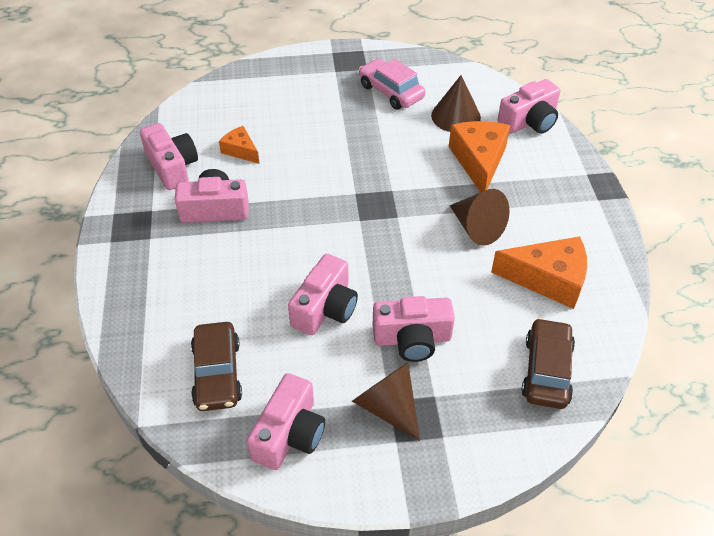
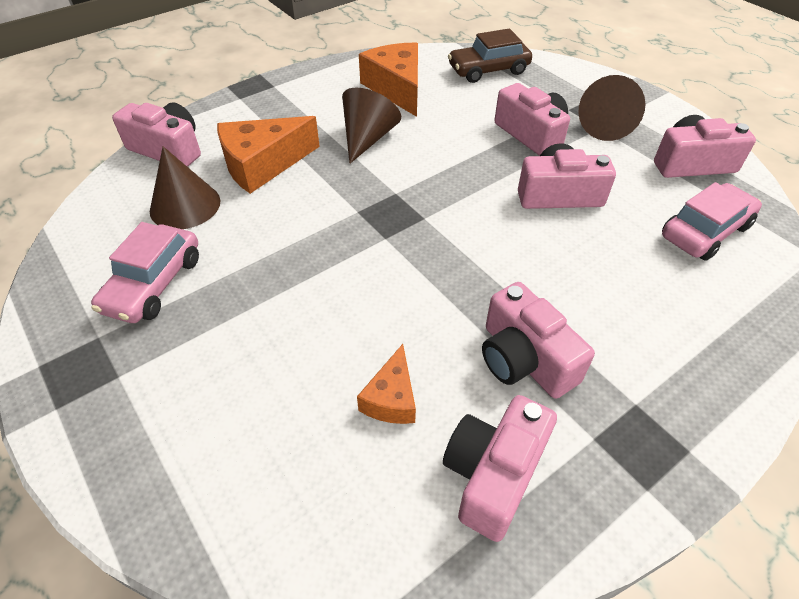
camera: 120 degrees left, 0 degrees up
(217, 373) = (705, 231): brown car -> pink car

